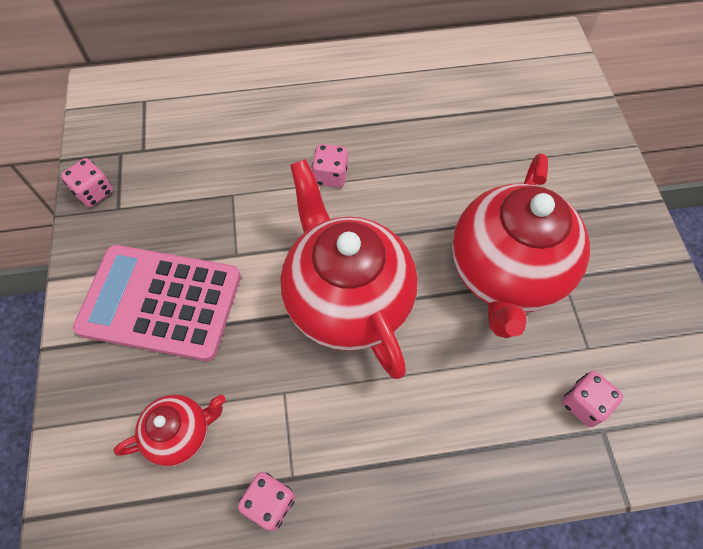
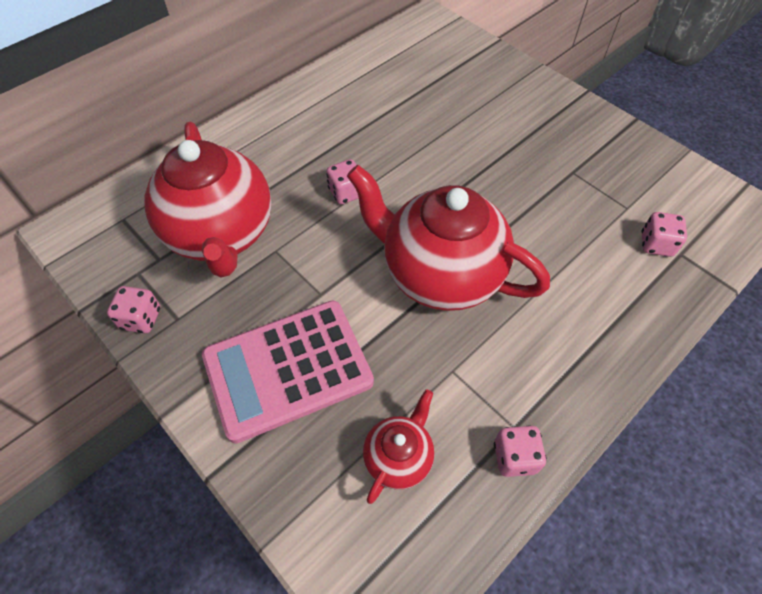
camera: 35 degrees left, 5 degrees down
(505, 273) = (534, 190): red teapot -> red teapot (221, 234)

